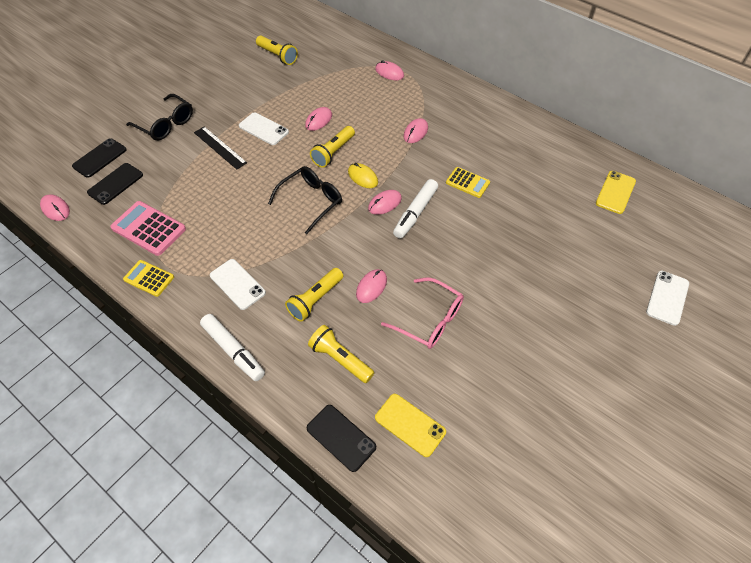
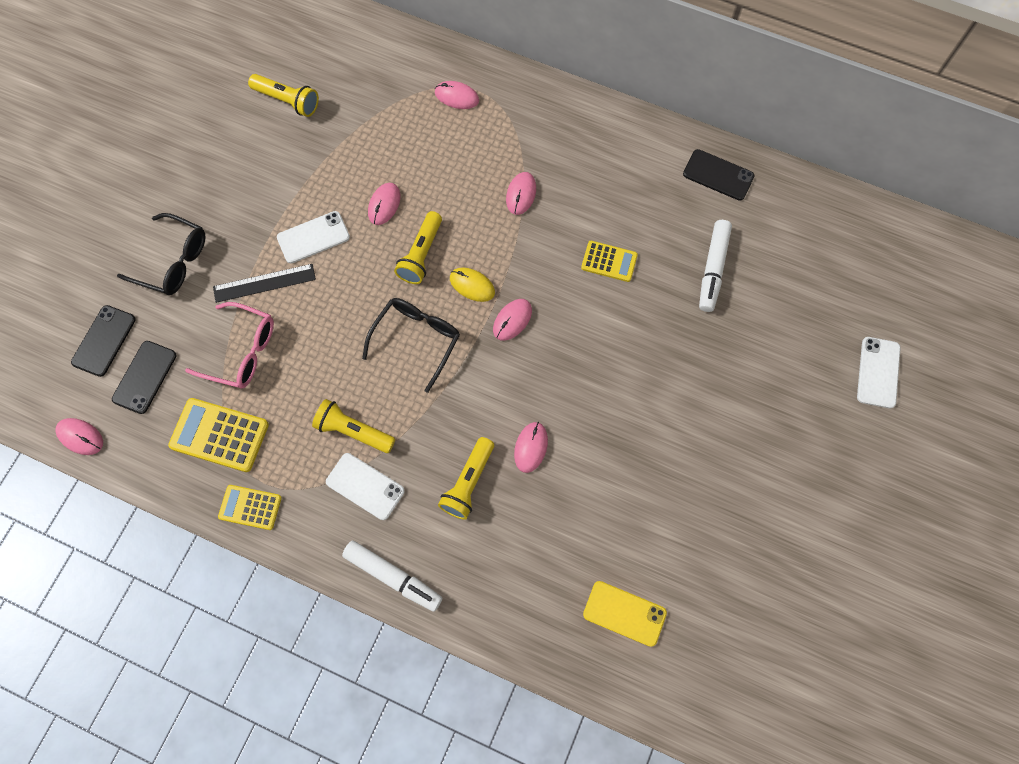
camera: 15 degrees left, 15 degrees up
(149, 228) = (219, 435): pink calculator -> yellow calculator
(220, 147) = (264, 283): black ruler -> black ruler turned 45 degrees counterclockwise
(263, 129) = (313, 237): white phone -> white phone turned 45 degrees counterclockwise
(340, 359) = (522, 554): yellow flashlight -> yellow flashlight (353, 431)
(341, 437) = (553, 649): black phone -> black phone (718, 175)
(415, 213) = (555, 325): white marker -> white marker (713, 269)
(430, 320) = (612, 474): pink glasses -> pink glasses (242, 351)
(615, 192) = (795, 232): yellow phone -> none

